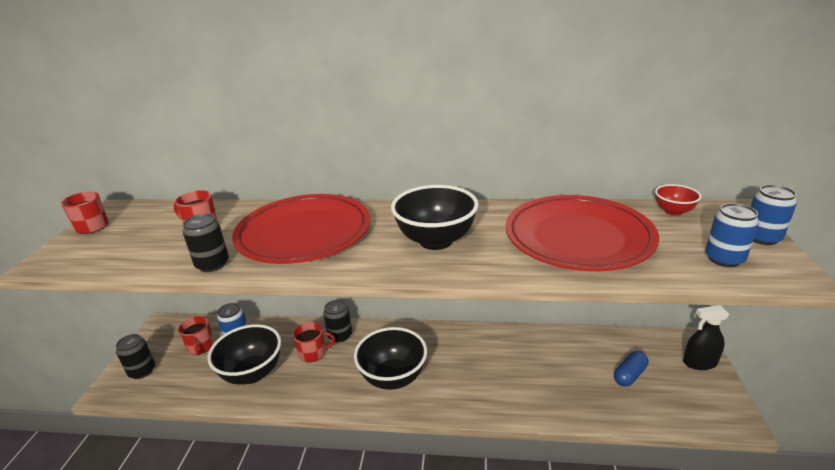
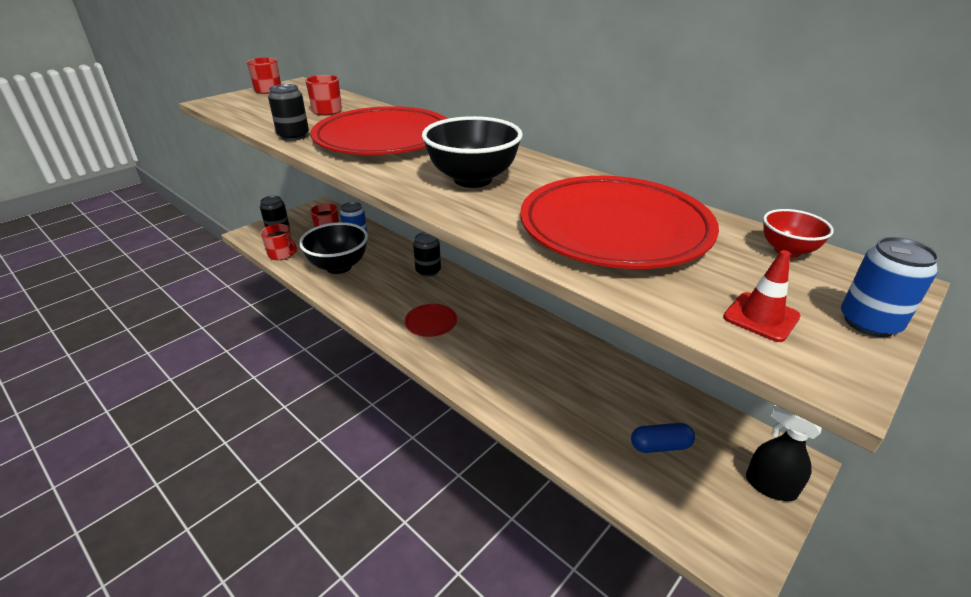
camera: 35 degrees right, 5 degrees up
(313, 353) = (394, 274): red mug -> red mug (282, 254)
(393, 377) = (431, 322): black bowl -> red plate
(724, 259) = (761, 317): blue can -> red traffic cone

